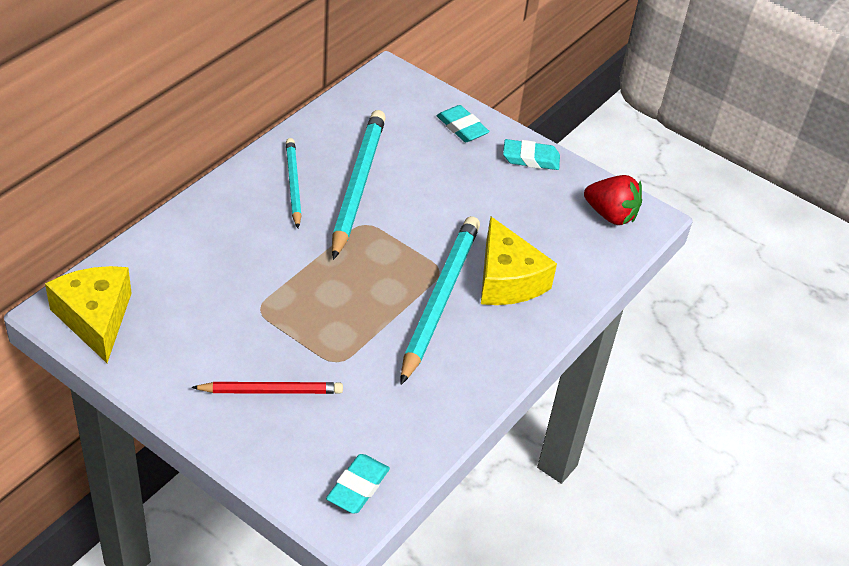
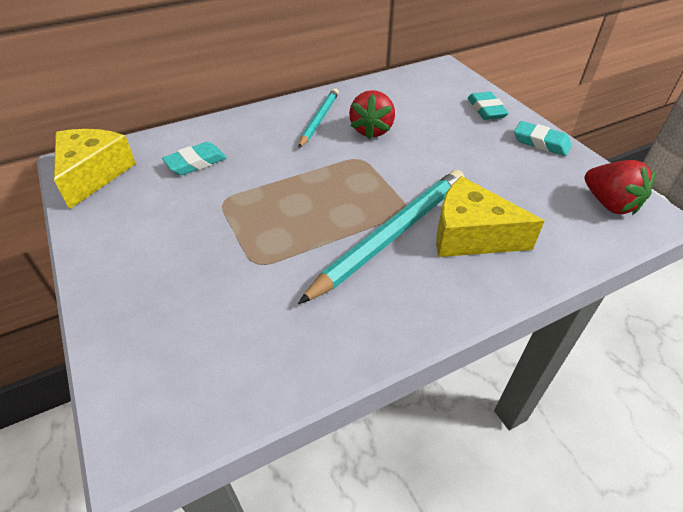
camera: 30 degrees right, 0 degrees up
(271, 391) = (177, 272): red pencil -> none
(358, 185) = (371, 130): turquoise pencil -> red strawberry
(358, 487) = (183, 404): turquoise eraser -> turquoise eraser (196, 162)
(507, 280) = (471, 235): yellow cheese -> yellow cheese turned 105 degrees clockwise

